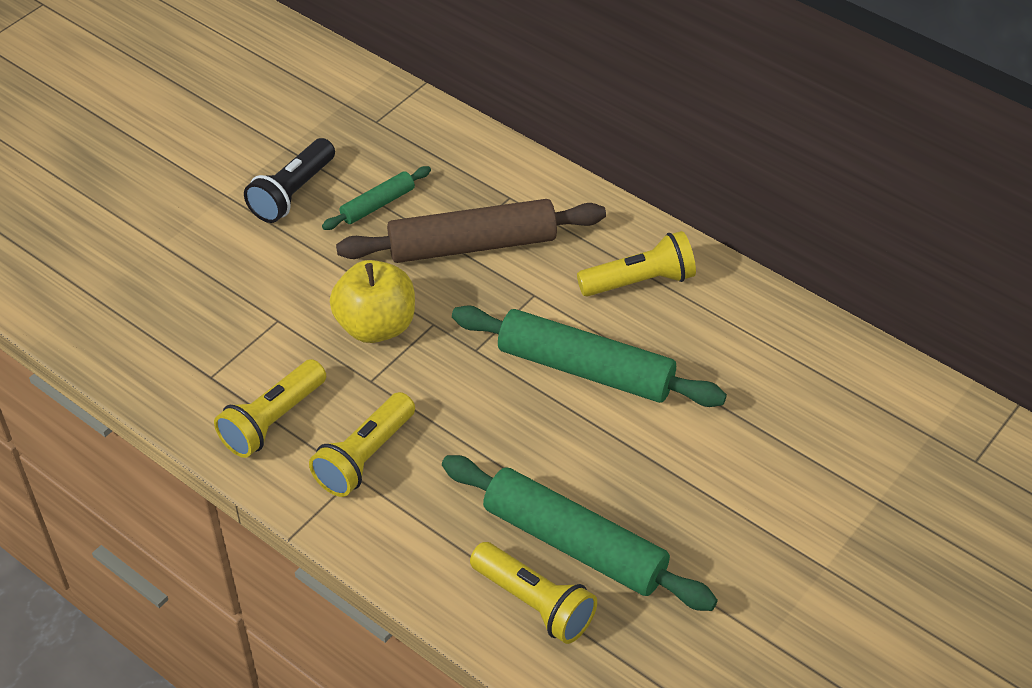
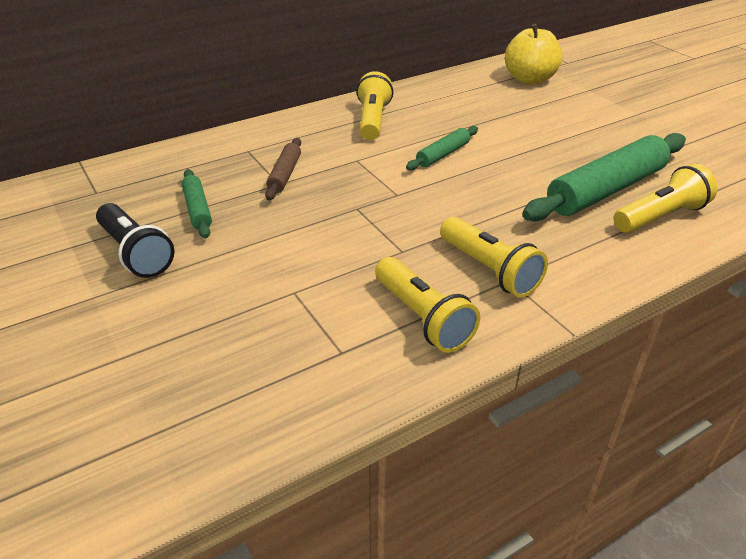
camera: 70 degrees left, 10 degrees down
(376, 326) = (340, 236): yellow apple -> yellow apple (529, 79)
(472, 245) = (285, 174): brown rolling pin -> brown rolling pin, size x0.50
(585, 369) = (443, 154): green rolling pin -> green rolling pin, size x0.50

